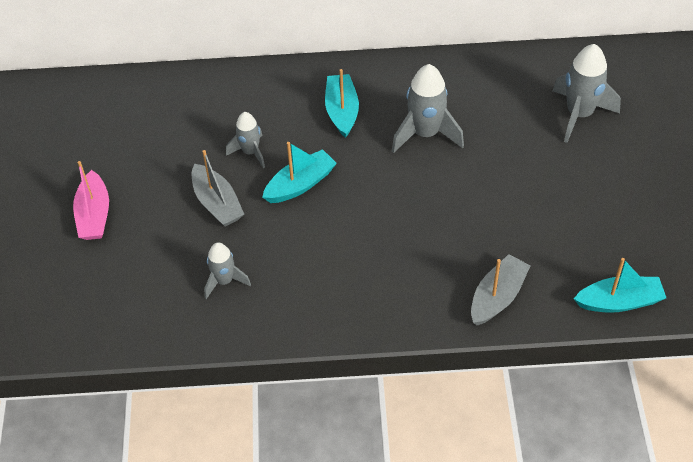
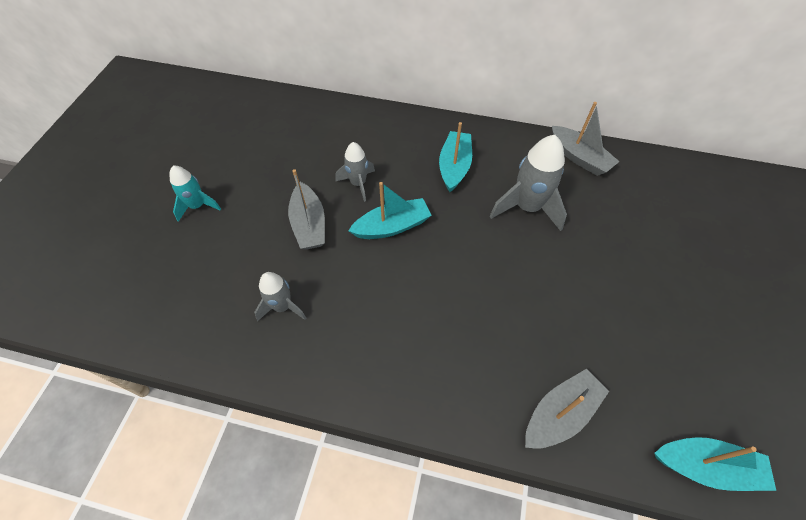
camera: 15 degrees right, 5 degrees up
(94, 215) = (198, 206): pink boat -> turquoise rocket
(464, 71) = (579, 157): none -> grey boat
(579, 114) = (688, 227): grey rocket -> none

